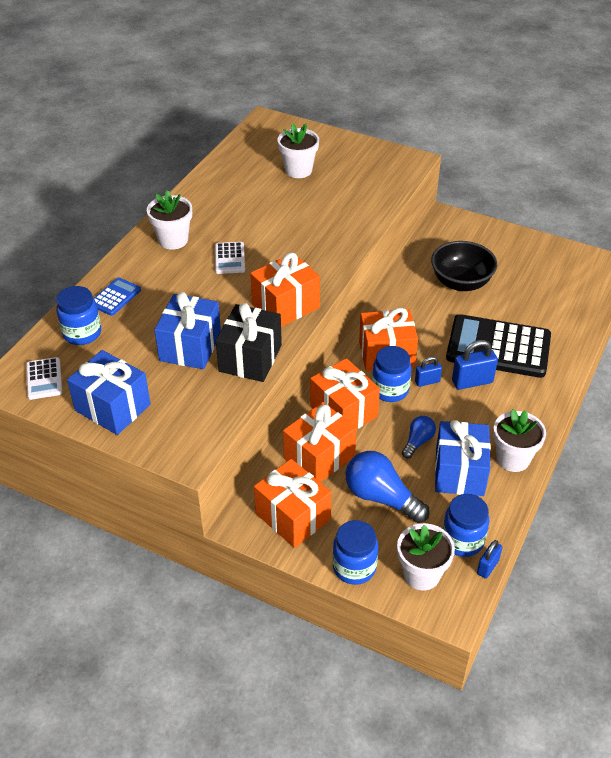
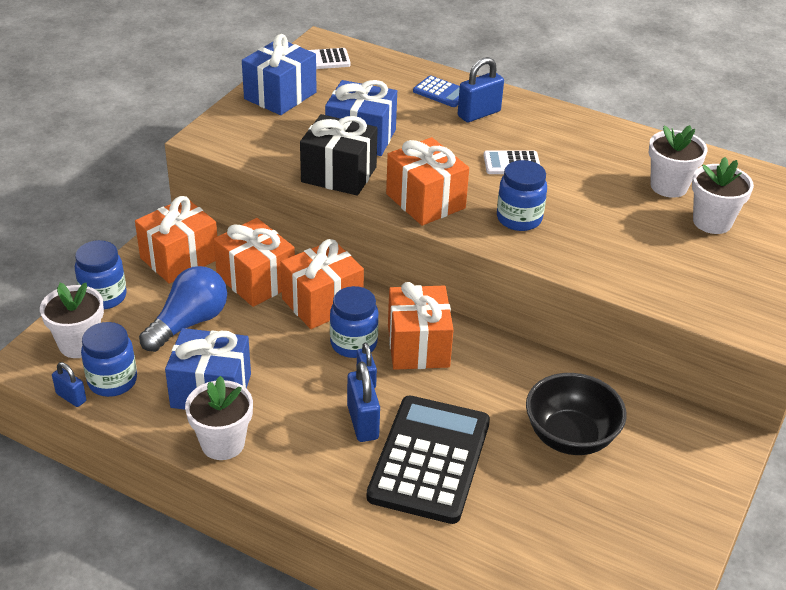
camera: 90 degrees right, 5 degrees down
(82, 333) = (386, 76): blue jar -> blue jar (519, 219)
(153, 275) = (479, 114): none -> blue padlock
(173, 240) = (543, 126): white flower pot -> white flower pot (669, 186)
(418, 442) = (265, 360): blue light bulb -> none

